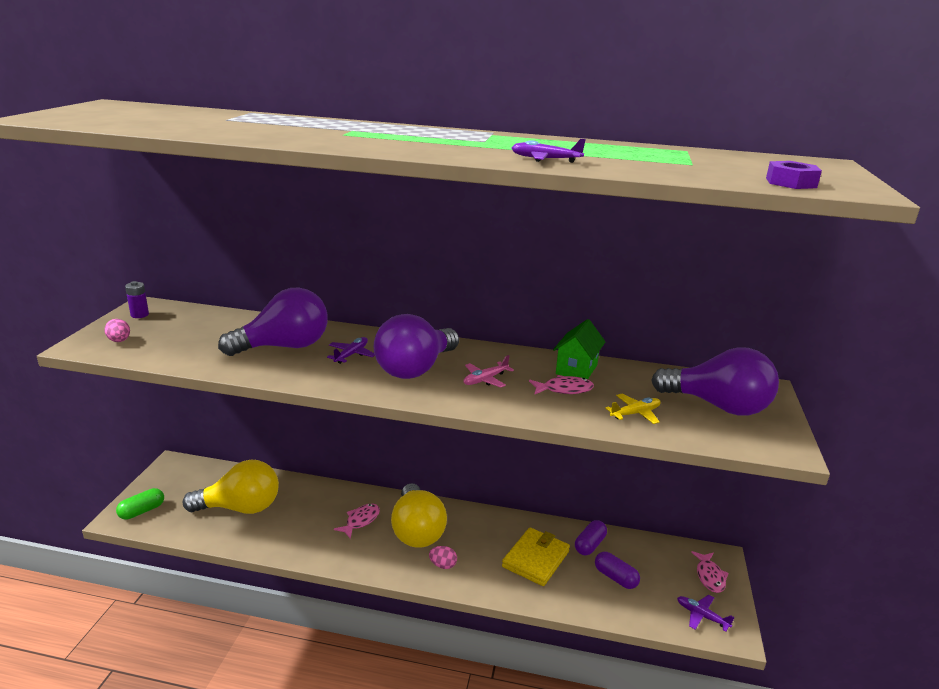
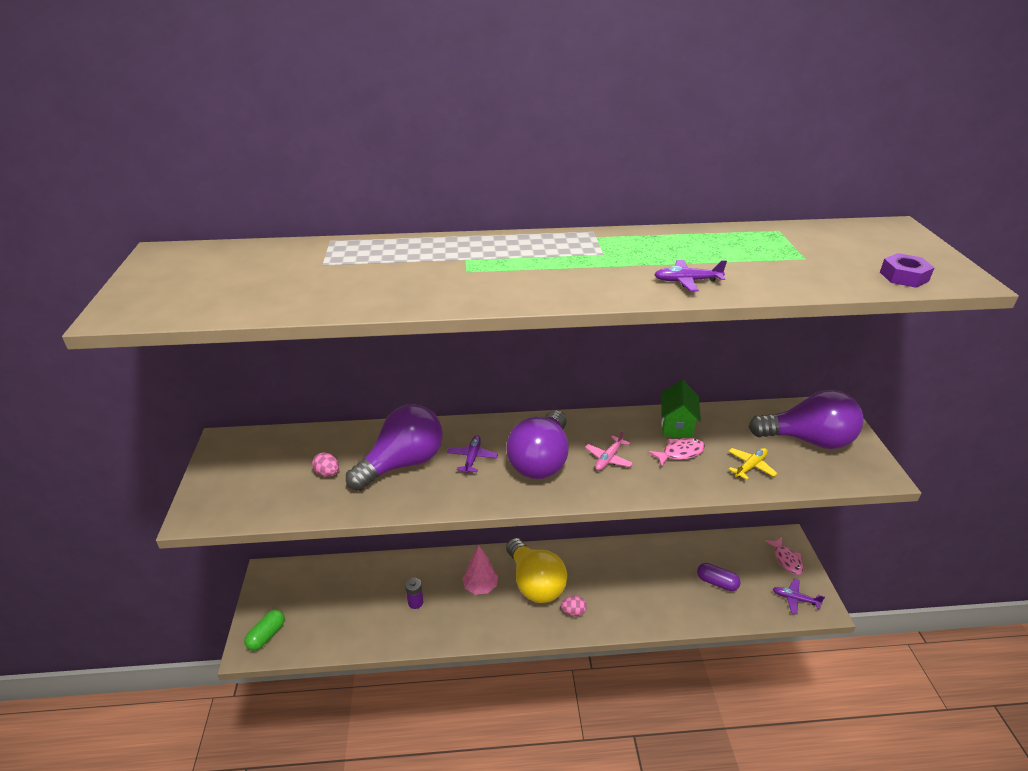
camera: 15 degrees left, 10 degrees up
(119, 341) = (231, 497): pink egg -> pink egg (327, 473)
(139, 315) = (227, 456): purple battery -> purple battery (415, 602)
(240, 508) = (362, 604): yellow light bulb -> none
(360, 521) = (480, 586): pink fish -> pink tree
(536, 559) = (646, 583): yellow wallet -> none
(589, 545) = (683, 556): purple capsule -> none

